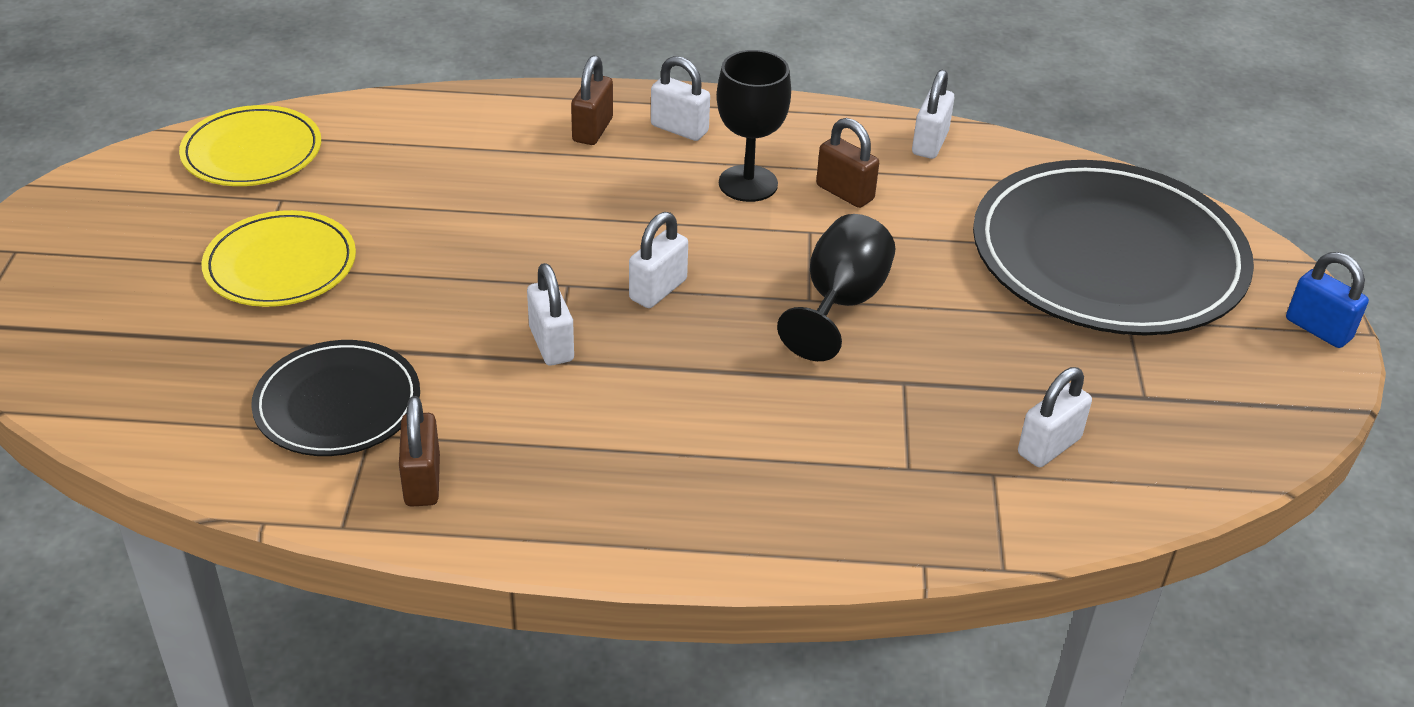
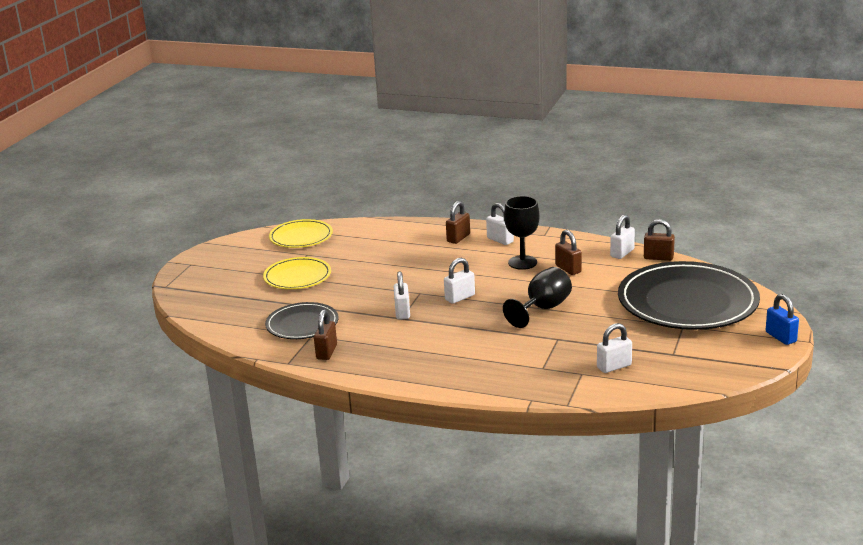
camera: 20 degrees right, 15 degrees down
(1002, 149) = (658, 257): none -> brown padlock

